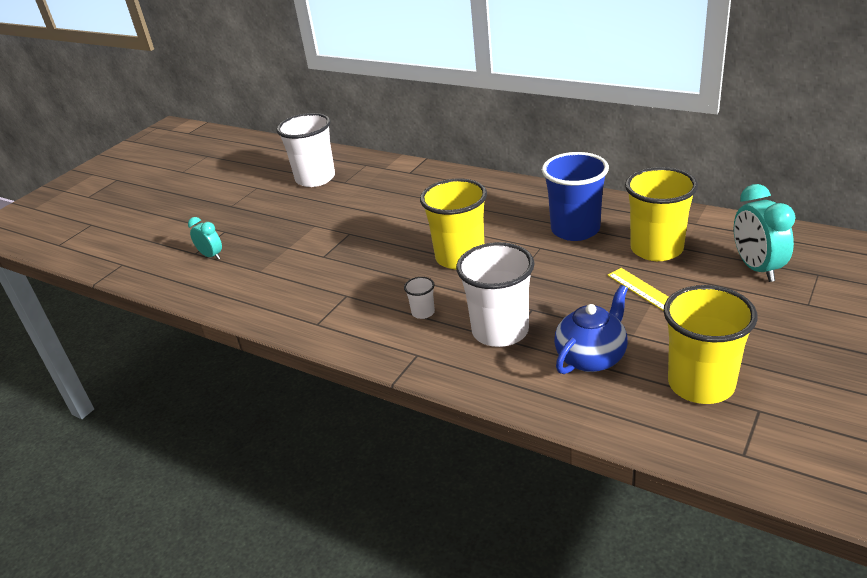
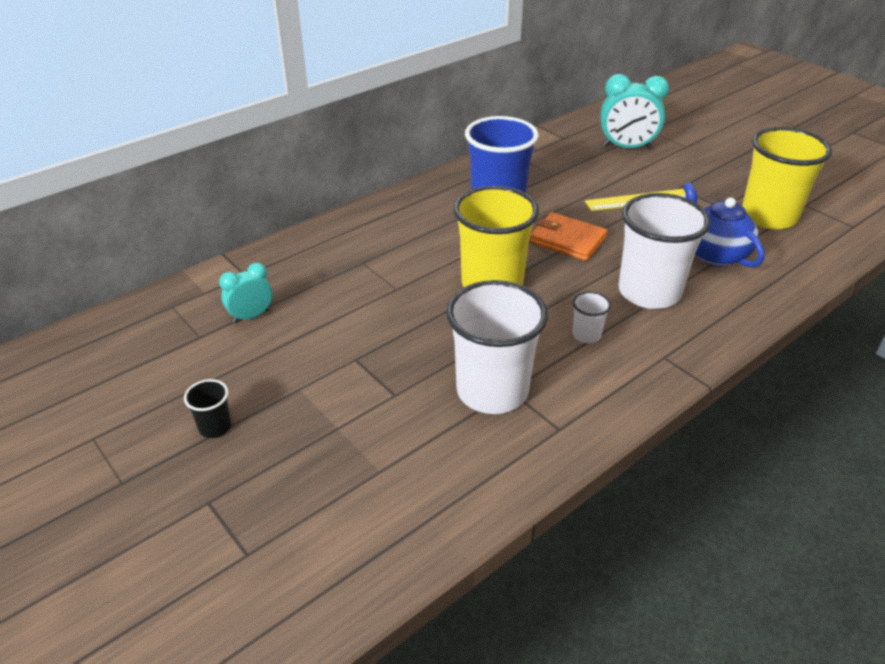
camera: 75 degrees left, 5 degrees up
(211, 256) = (278, 530): turquoise clock -> turquoise clock (251, 316)
(275, 213) = (215, 427): none -> black cup
(315, 178) = (150, 363): white cup -> white cup (492, 391)
(548, 274) = (567, 240): none -> orange wallet
(656, 249) = (566, 176): yellow cup -> none

